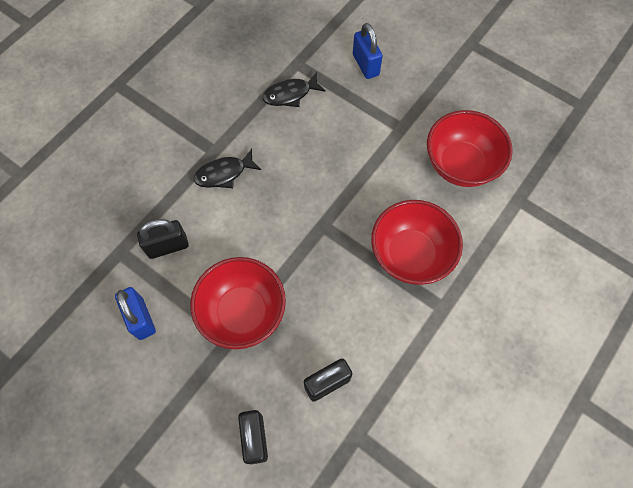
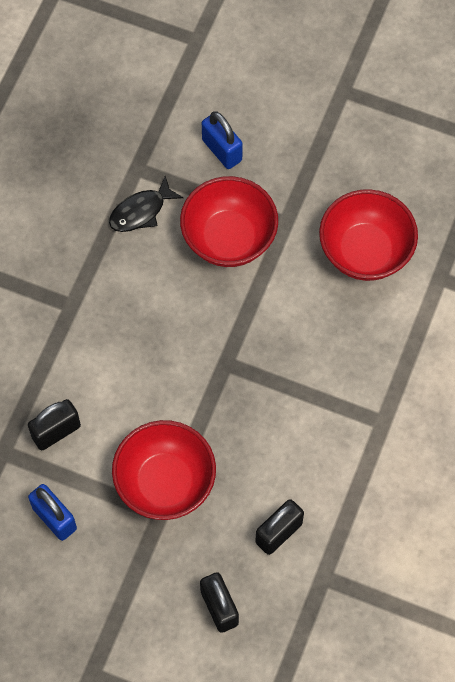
camera: 15 degrees left, 0 degrees up
(224, 174) = (92, 330): black fish -> none
(410, 255) = (333, 372): red bowl -> red bowl (229, 238)

